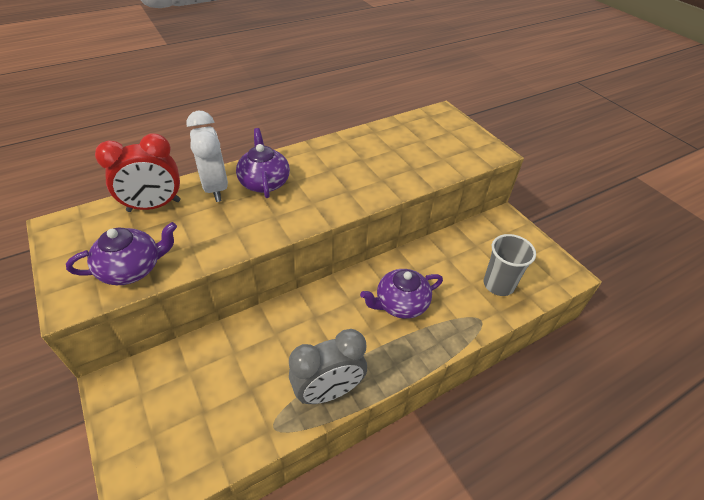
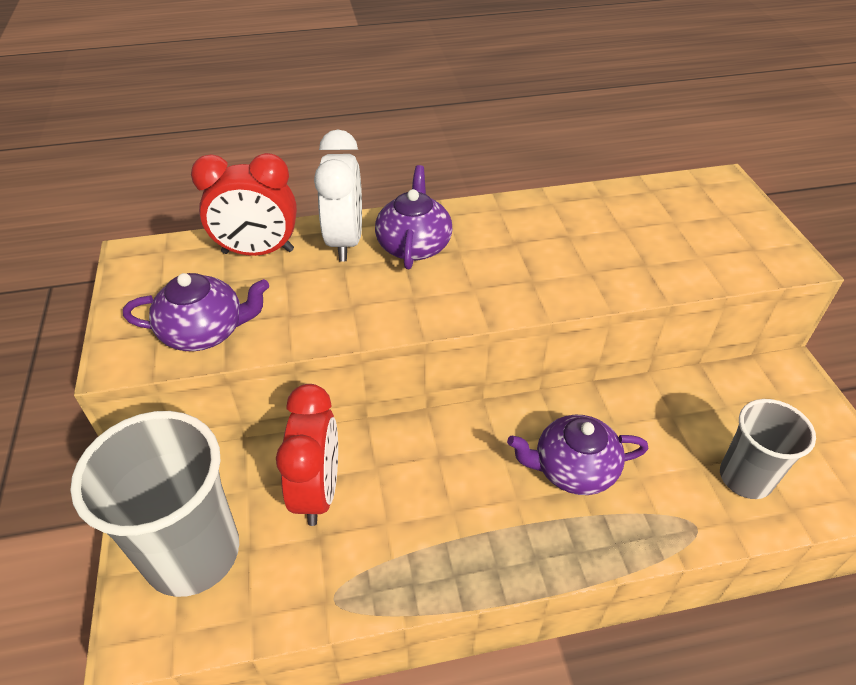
camera: 20 degrees right, 0 degrees up
(162, 426) = (192, 553): none -> grey cup
(240, 360) = (318, 491): none -> red clock
(328, 391) = (425, 570): grey clock -> none

